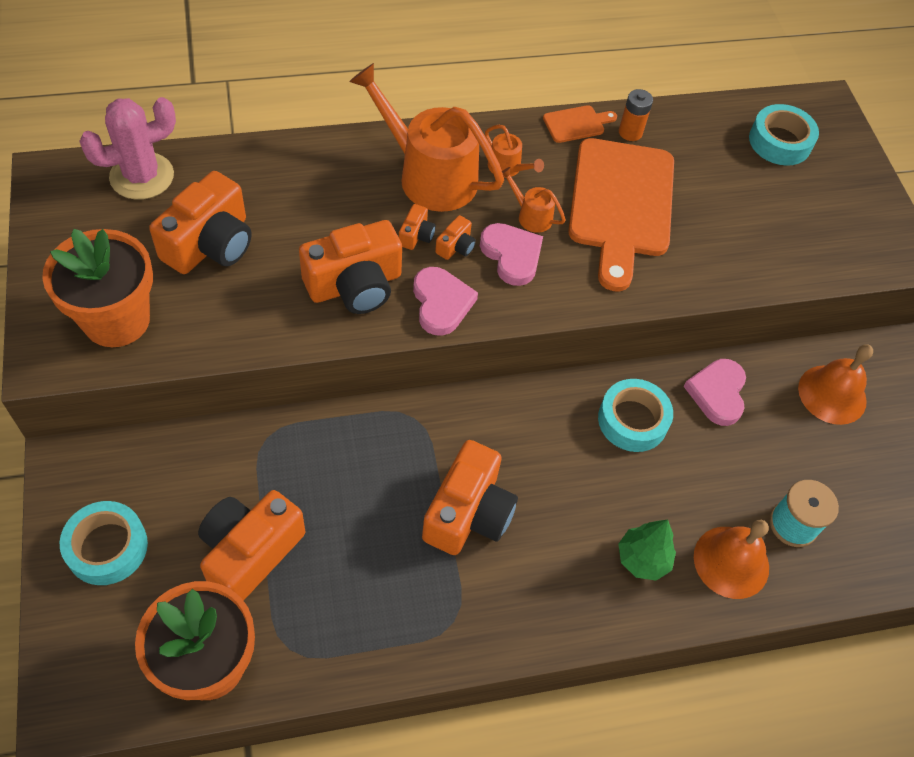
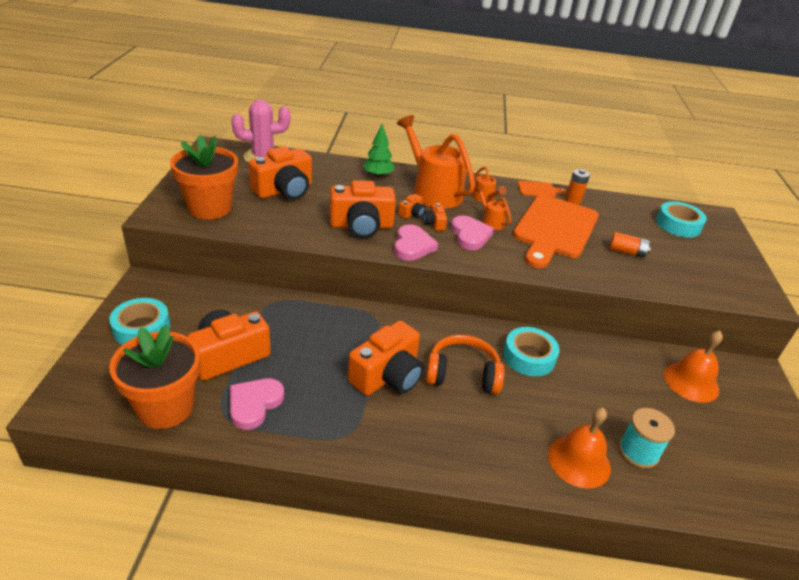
camera: 20 degrees right, 20 degrees down
(456, 247) = (434, 224): orange camera -> orange camera turned 120 degrees clockwise
(560, 478) = (462, 374): none -> orange headphones
(642, 559) = (507, 439): green tree -> green tree (378, 175)
(717, 393) = (599, 358): pink heart -> pink heart (254, 404)
(725, 221) = (626, 252): none -> orange battery

